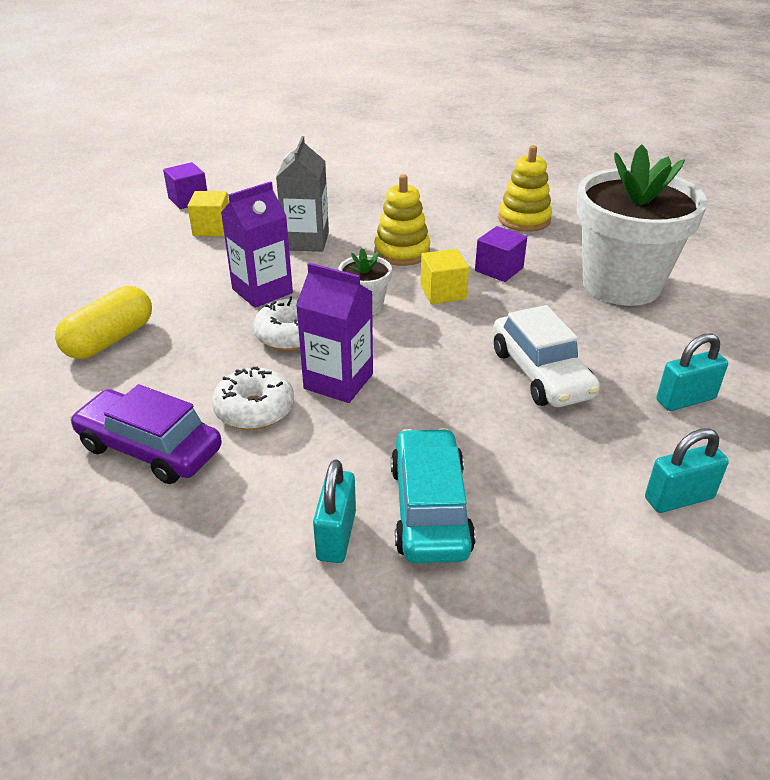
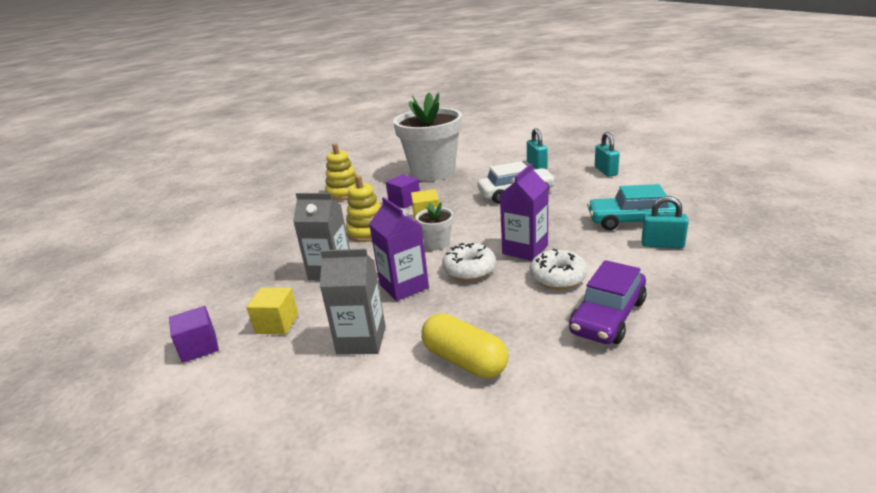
camera: 80 degrees left, 10 degrees down
(168, 277) = (361, 340): none -> grey carton

